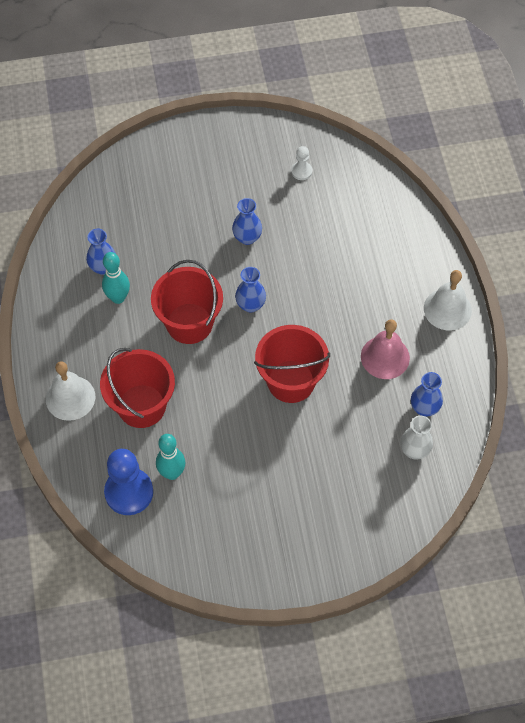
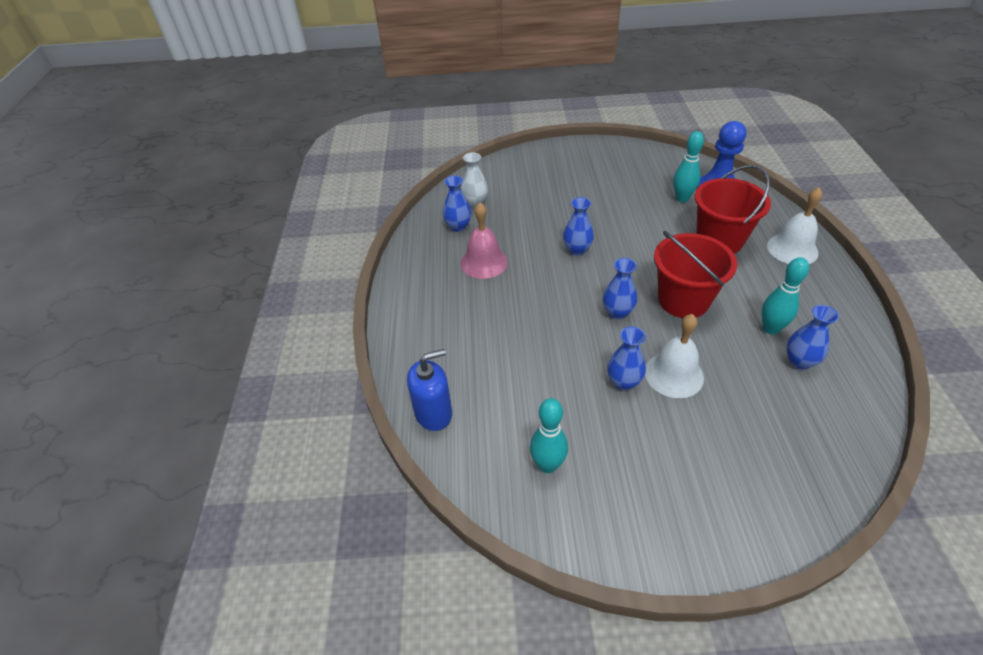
camera: 170 degrees left, 15 degrees down
(291, 381) = (577, 250): red bucket -> blue vase
(301, 171) = (547, 465): white pawn -> turquoise bowling pin
(392, 200) = (433, 413): none -> blue soap dispenser
(447, 309) = (409, 296): white bell -> white bell (674, 374)

